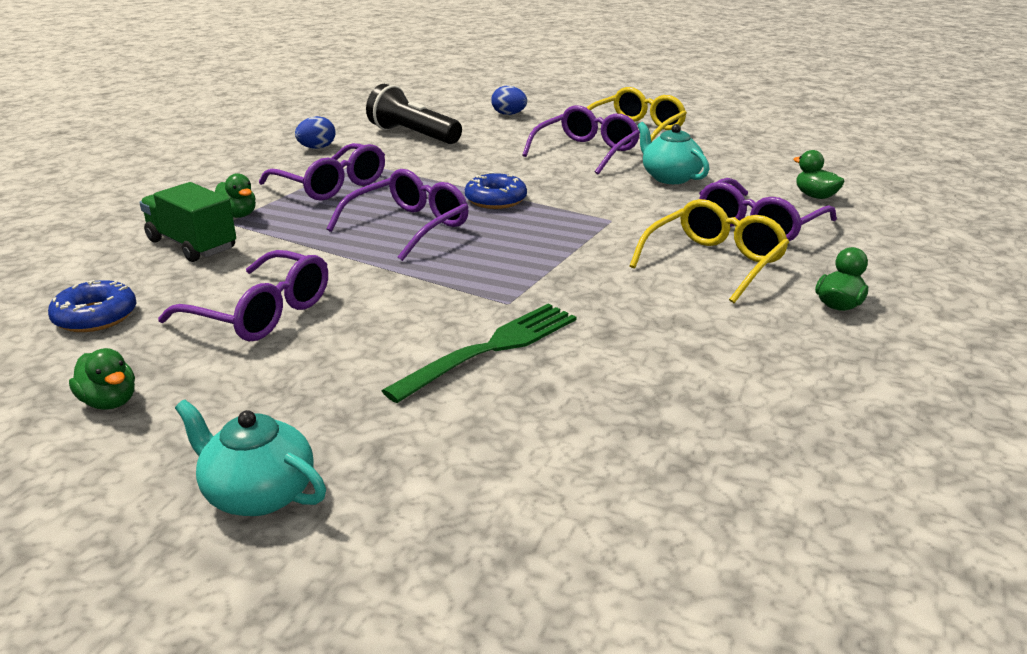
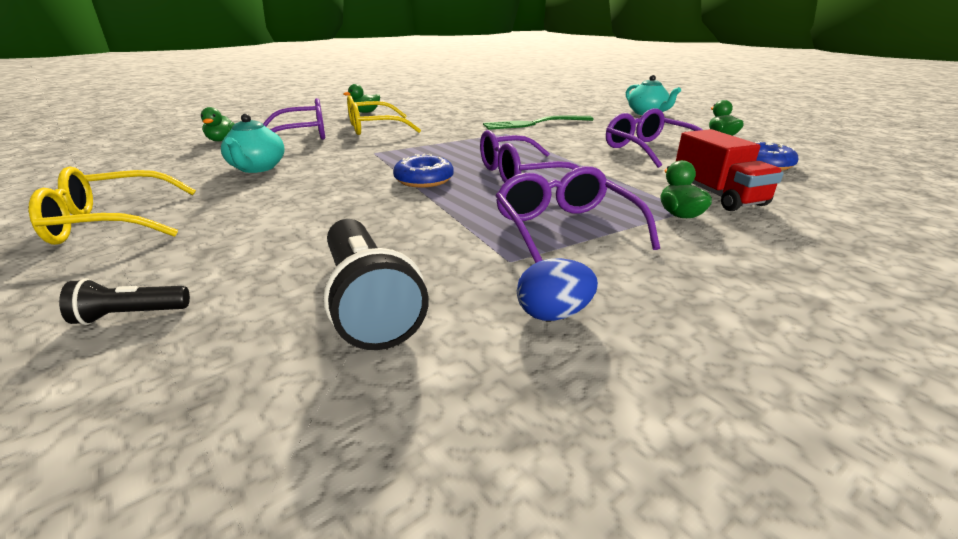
camera: 150 degrees left, 0 degrees up
(192, 245) = (717, 195): green truck -> red truck
(509, 114) = (130, 315): blue egg -> black flashlight
(586, 152) = (243, 207): purple glasses -> none

